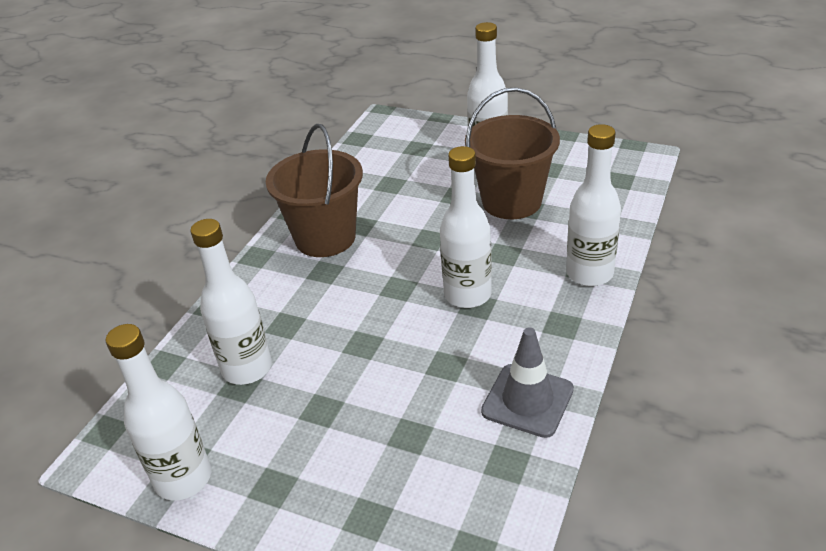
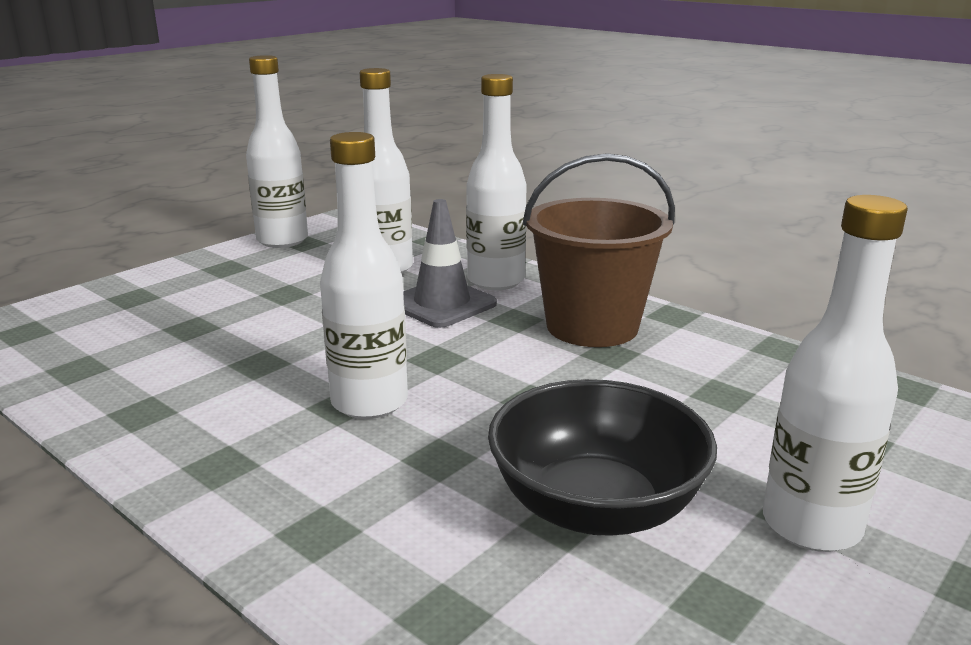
camera: 105 degrees right, 15 degrees down
(511, 201) = (596, 507): brown bucket -> black bowl
(527, 400) = (133, 400): grey traffic cone -> grey traffic cone (442, 304)
(589, 273) = (299, 533): white bottle -> white bottle (495, 281)

